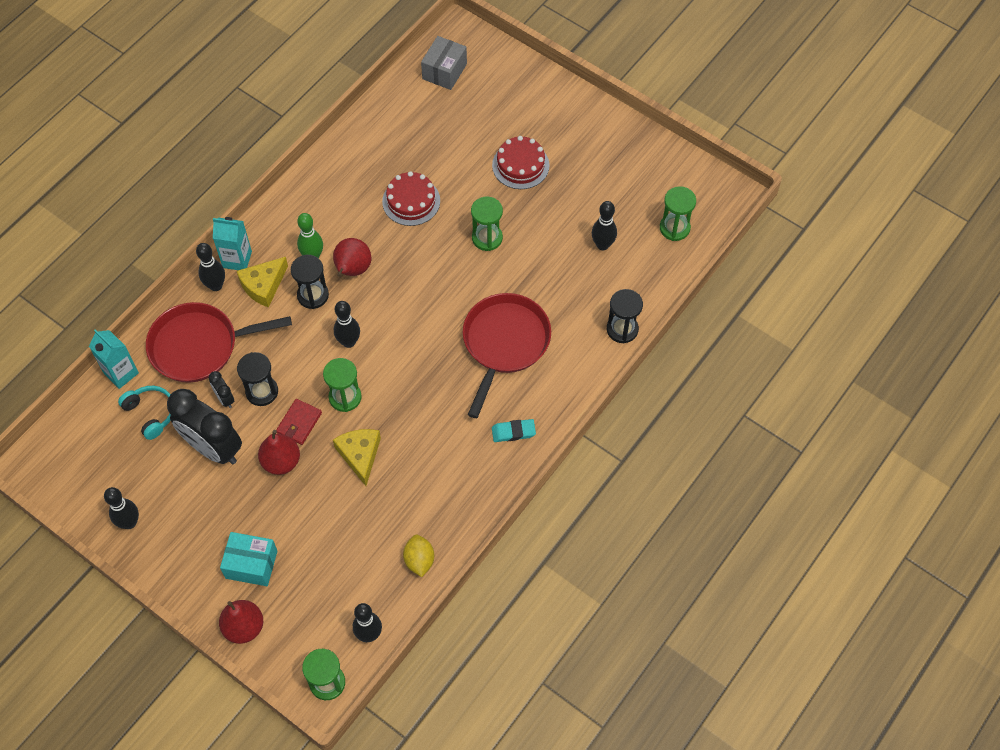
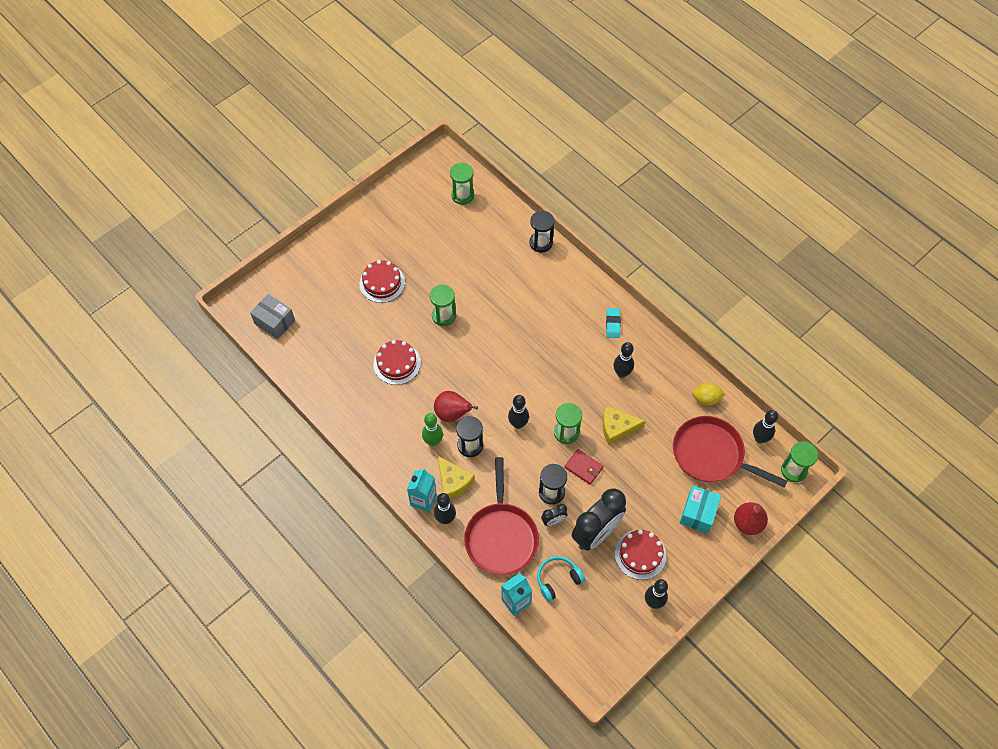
camera: 80 degrees left, 0 degrees up
(190, 501) = (640, 554): none -> red cake
(281, 461) = (615, 484): red pear -> none
(504, 343) = (538, 318): red pan -> red pan (711, 455)
(602, 245) = (467, 242): black bowling pin -> black bowling pin (621, 373)

